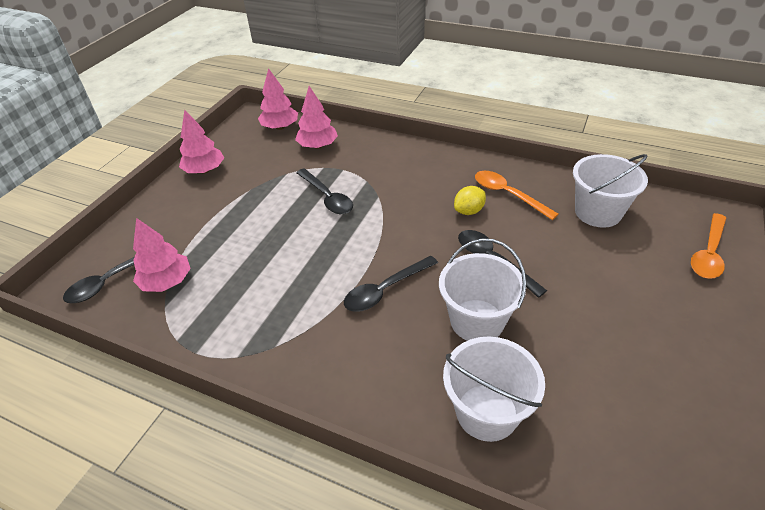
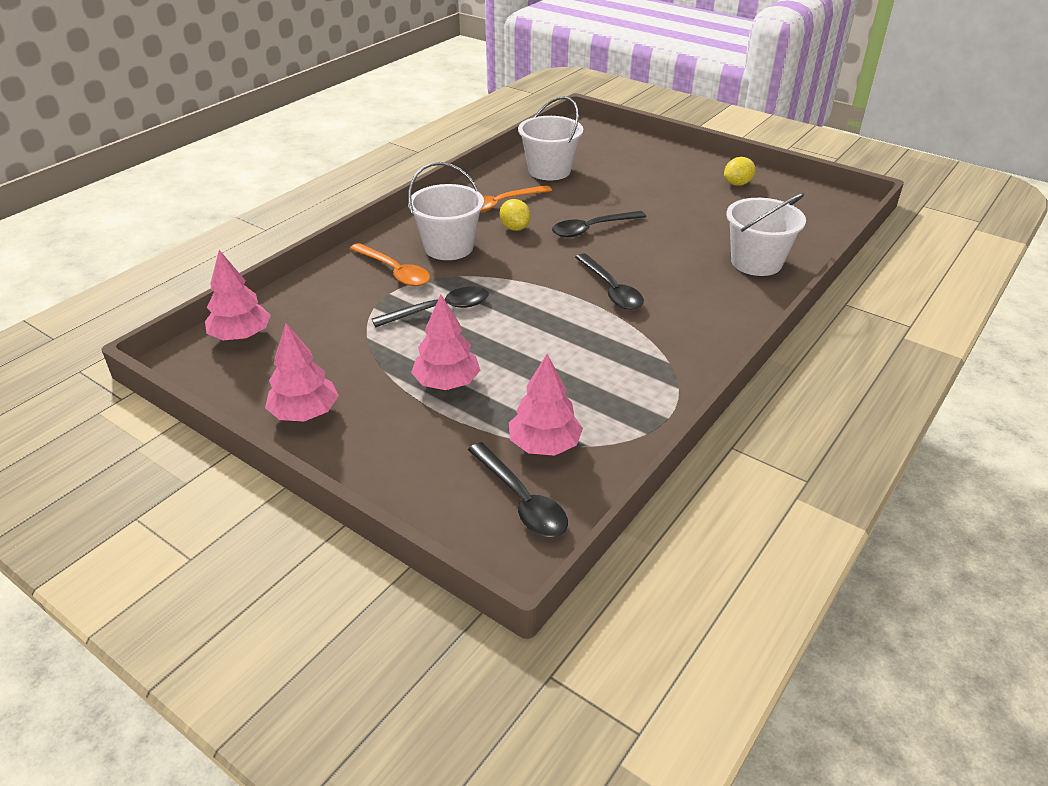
camera: 80 degrees left, 5 degrees down
(318, 146) = (320, 307): pink tree -> pink tree (446, 383)
(477, 321) = (662, 250): white bucket -> white bucket (448, 247)
(690, 382) = (737, 184): none -> yellow lemon
(708, 253) = (618, 144): orange spoon -> orange spoon (395, 272)

